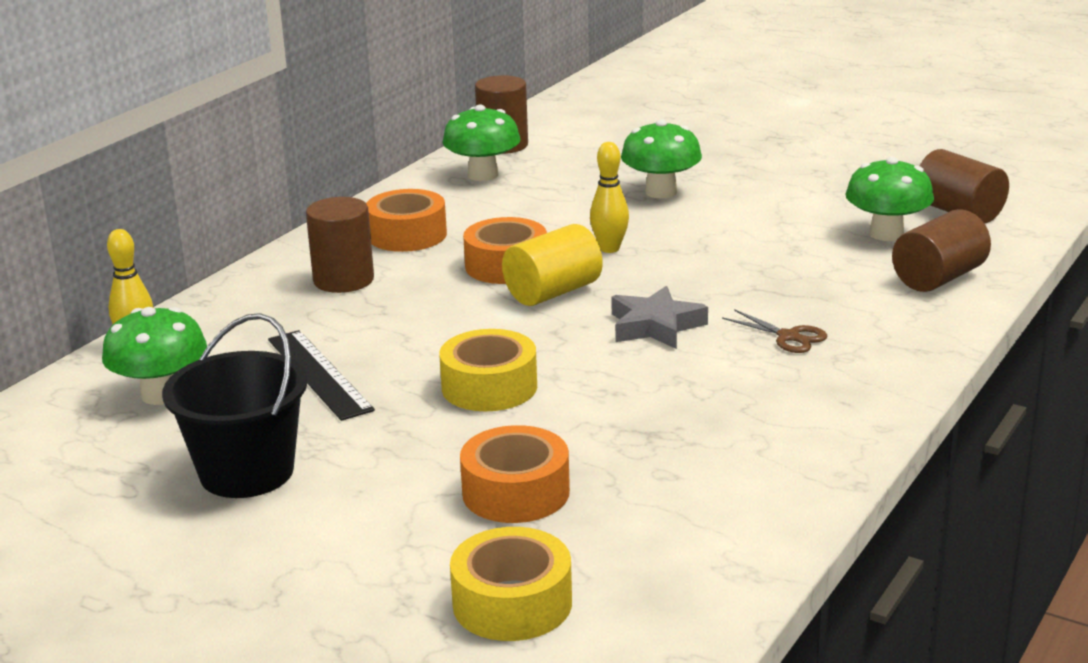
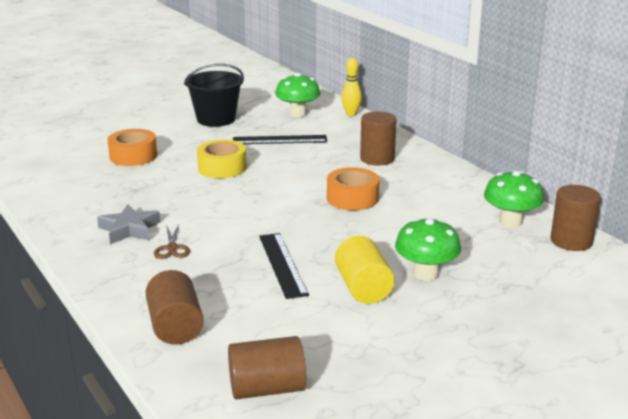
camera: 115 degrees right, 0 degrees up
(407, 235) = (424, 182): orange tape -> none
(512, 603) = (70, 142): yellow tape -> none
(553, 292) = (303, 202): yellow cylinder -> yellow cylinder (363, 288)
(609, 249) = (345, 231): yellow bowling pin -> none
(655, 326) = (231, 217): grey star -> grey star (129, 229)
(737, 262) = (282, 264): none -> black ruler
(788, 336) = (172, 248): brown scissors -> brown scissors turned 75 degrees counterclockwise
(886, 234) = (263, 336): green mushroom -> none

